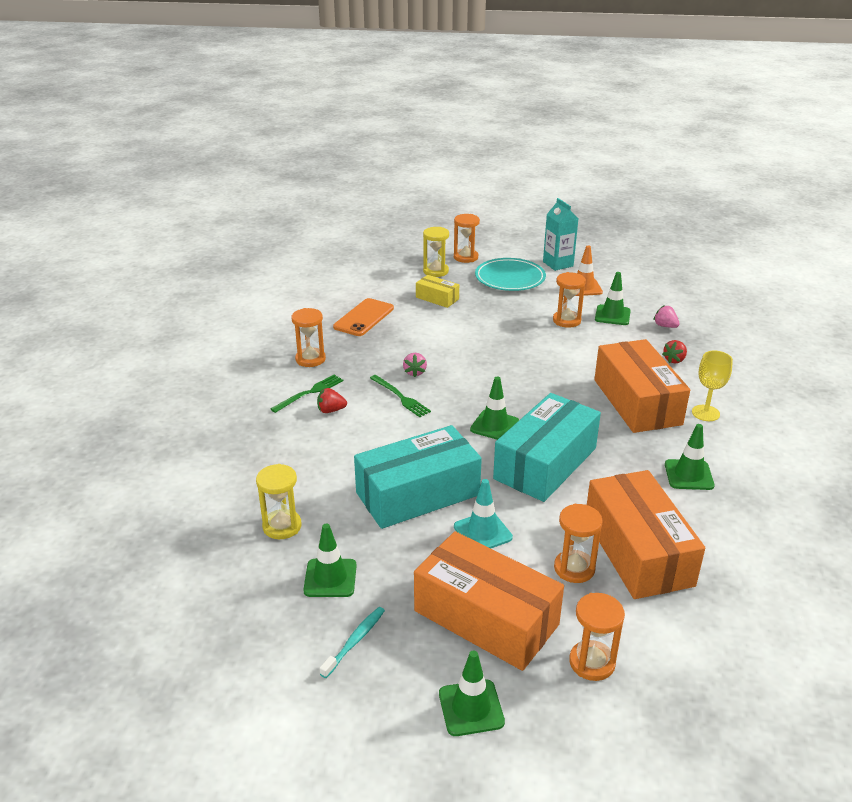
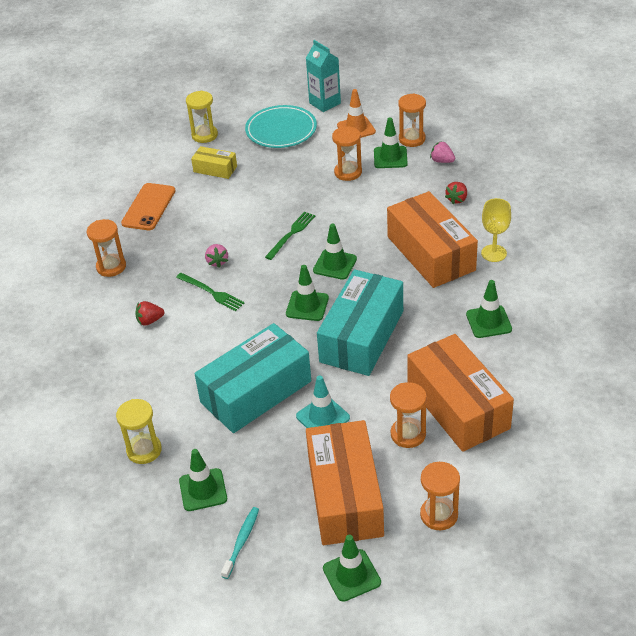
camera: 10 degrees left, 10 degrees up
(309, 393) = (123, 305): green fork -> green fork (291, 234)
(465, 257) = (230, 111): orange hourglass -> orange hourglass (412, 139)
(486, 618) = (344, 496): orange box -> orange box turned 60 degrees clockwise
(533, 394) = (335, 264): none -> green traffic cone

